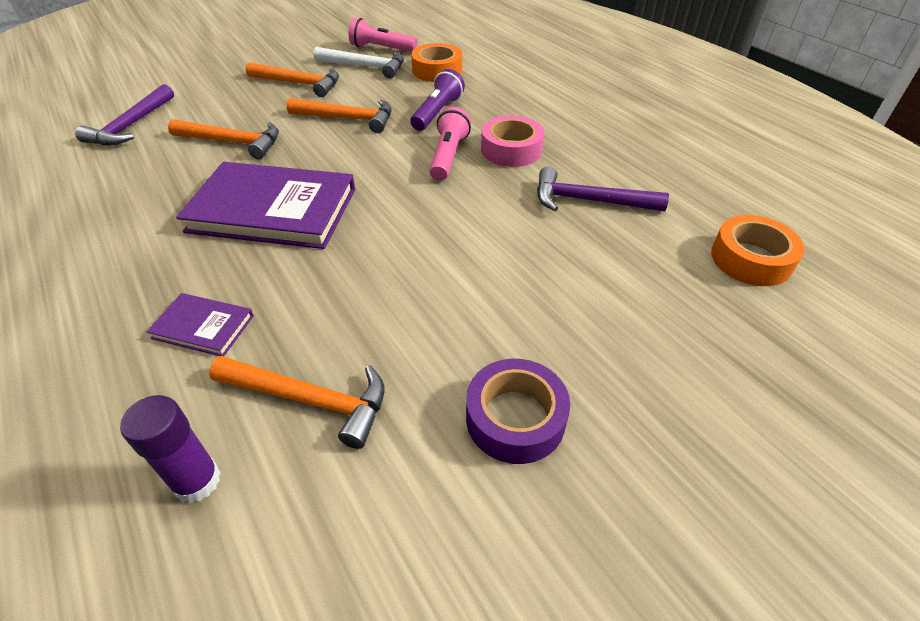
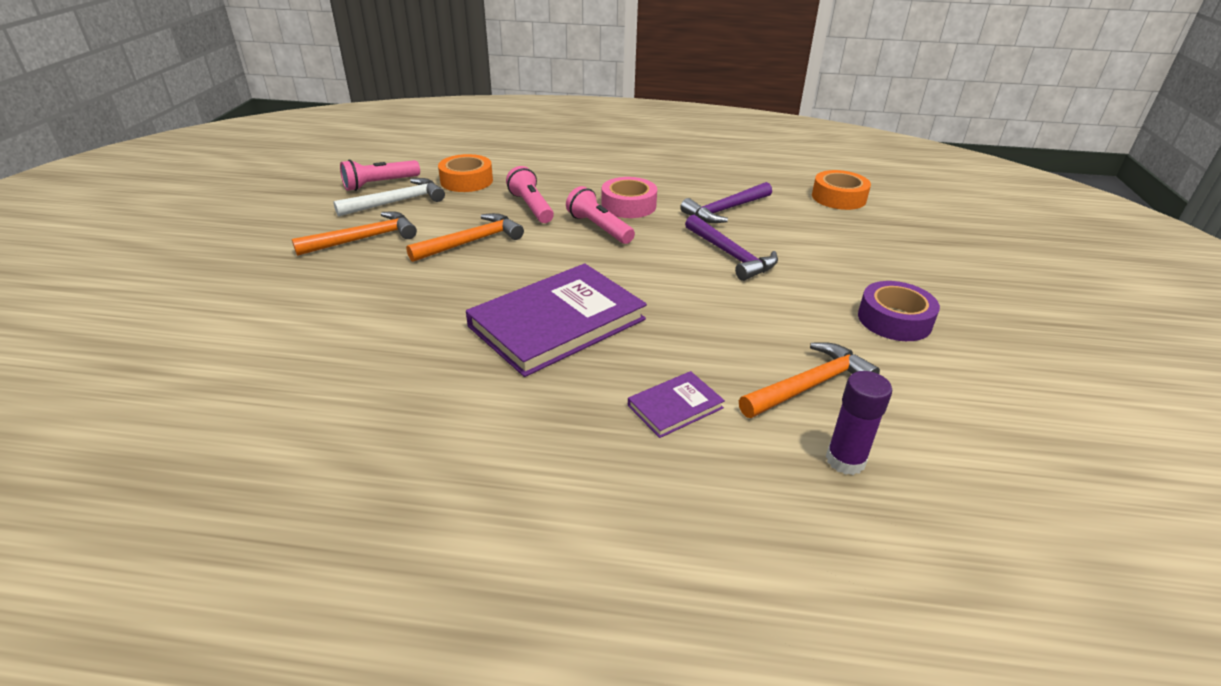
camera: 50 degrees left, 10 degrees down
(131, 125) = (259, 350): purple hammer -> purple hammer (731, 255)
(233, 142) = (409, 305): orange hammer -> none
(437, 112) = (531, 207): purple flashlight -> pink flashlight

